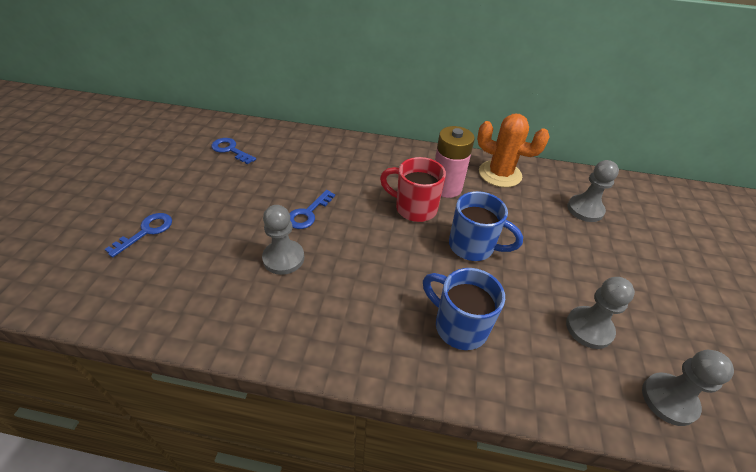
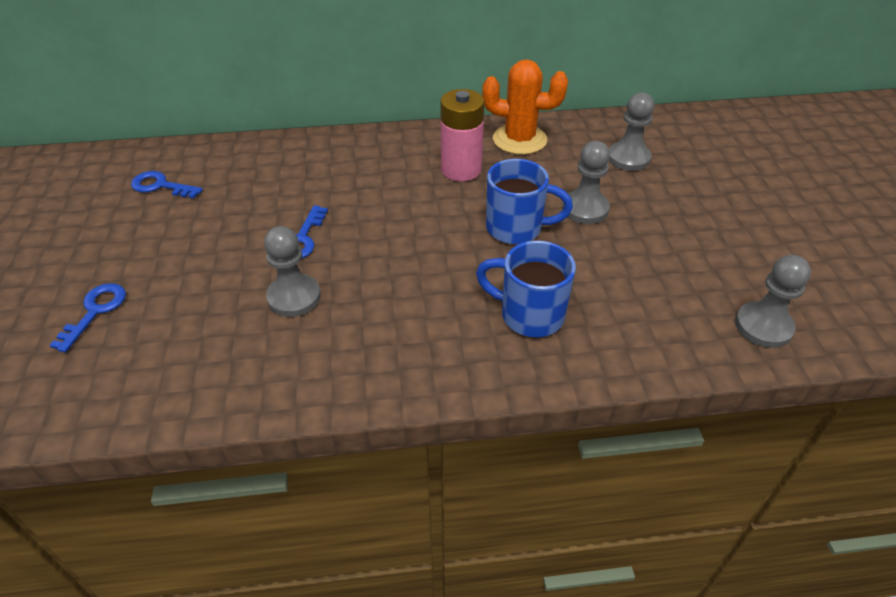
camera: 15 degrees left, 0 degrees up
(414, 208) = (431, 202): red mug -> none
(589, 328) = (667, 281): grey pawn -> grey pawn (585, 209)

